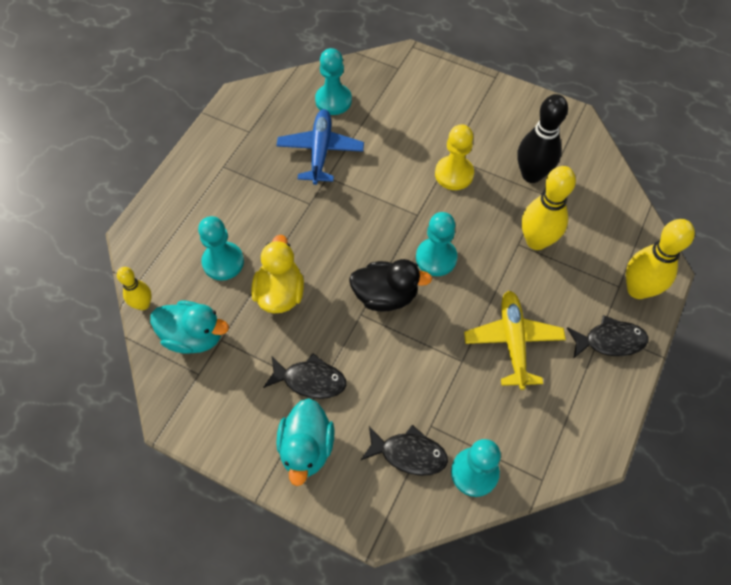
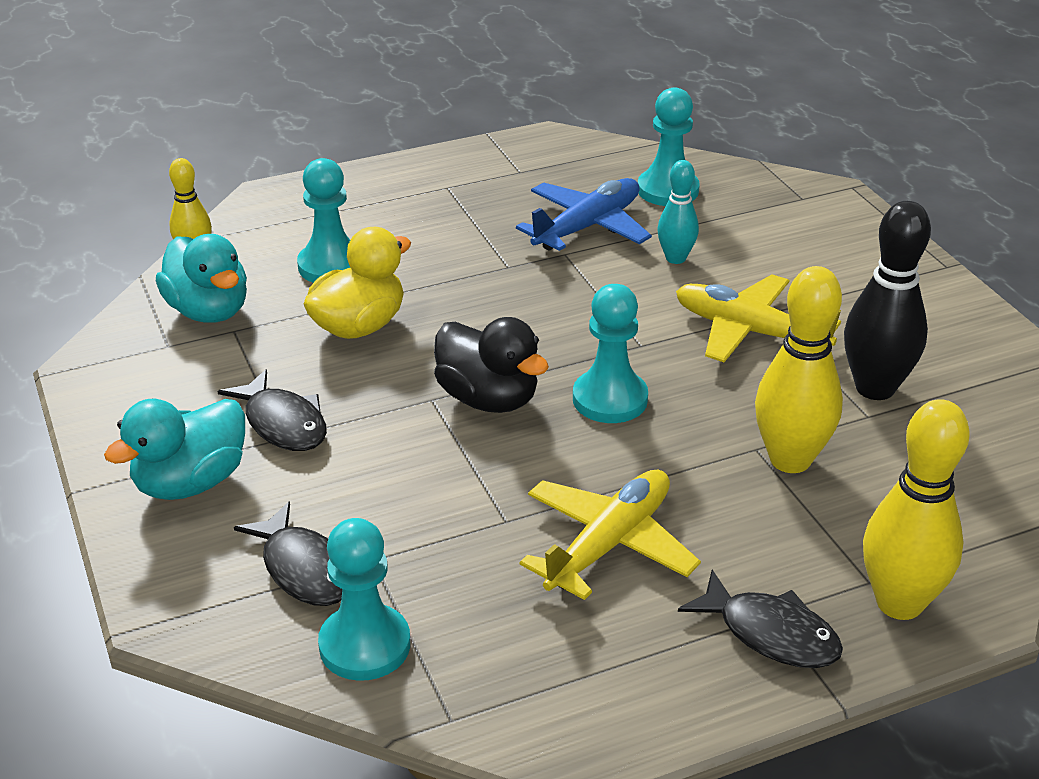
camera: 40 degrees right, 25 degrees down
(380, 147) = (675, 258): none -> turquoise bowling pin
(454, 174) = (749, 331): yellow pawn -> yellow plane

